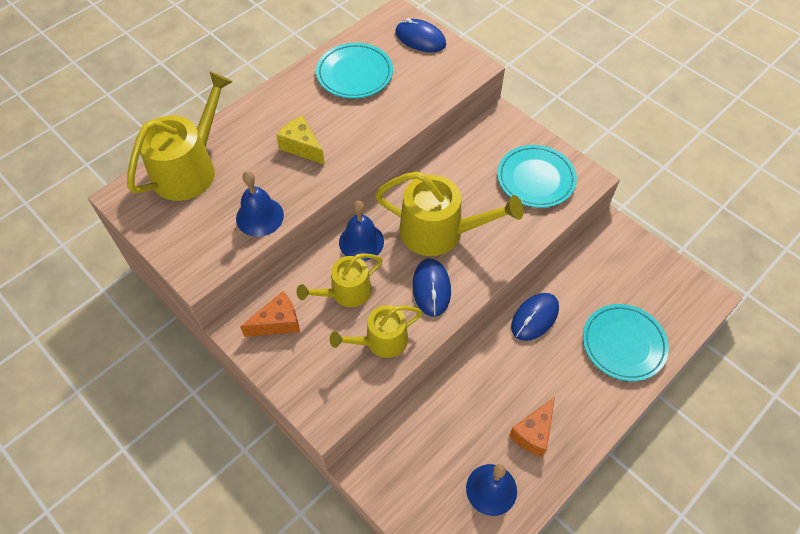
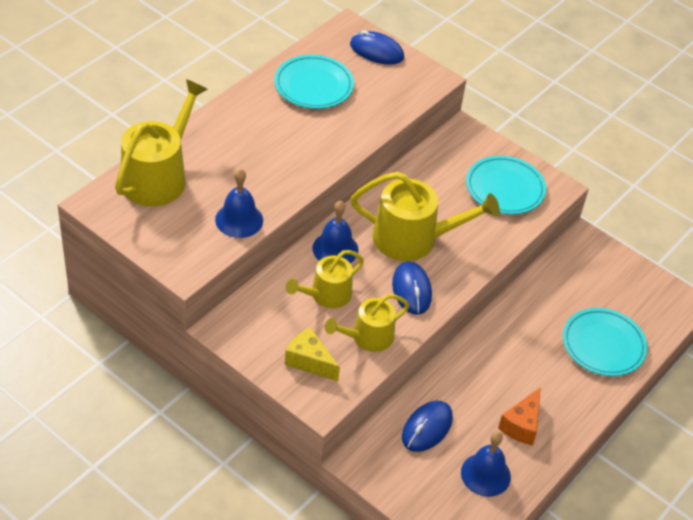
camera: 10 degrees left, 10 degrees down
(277, 322) = (262, 323): orange cheese -> none
(302, 147) = (270, 155): yellow cheese -> yellow cheese (309, 361)
(534, 317) = (513, 323): blue mouse -> blue mouse (427, 428)

